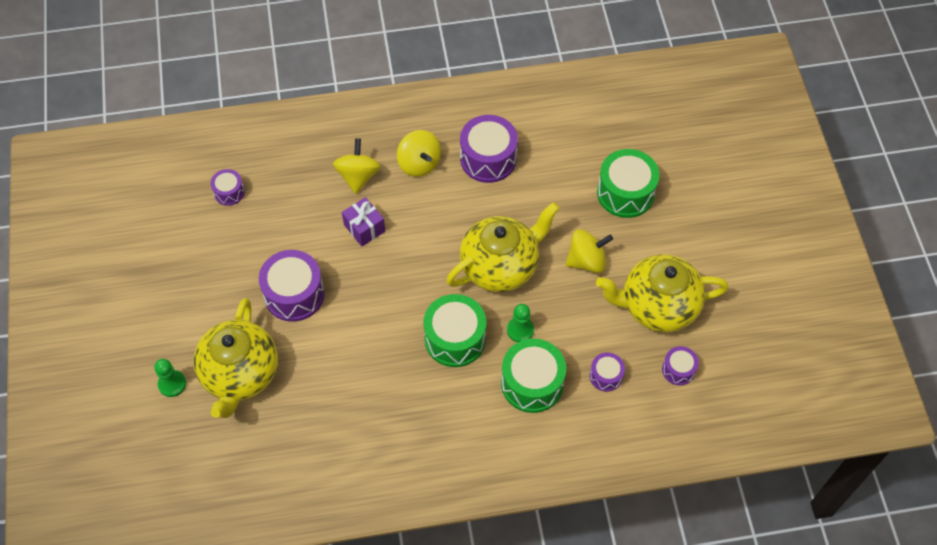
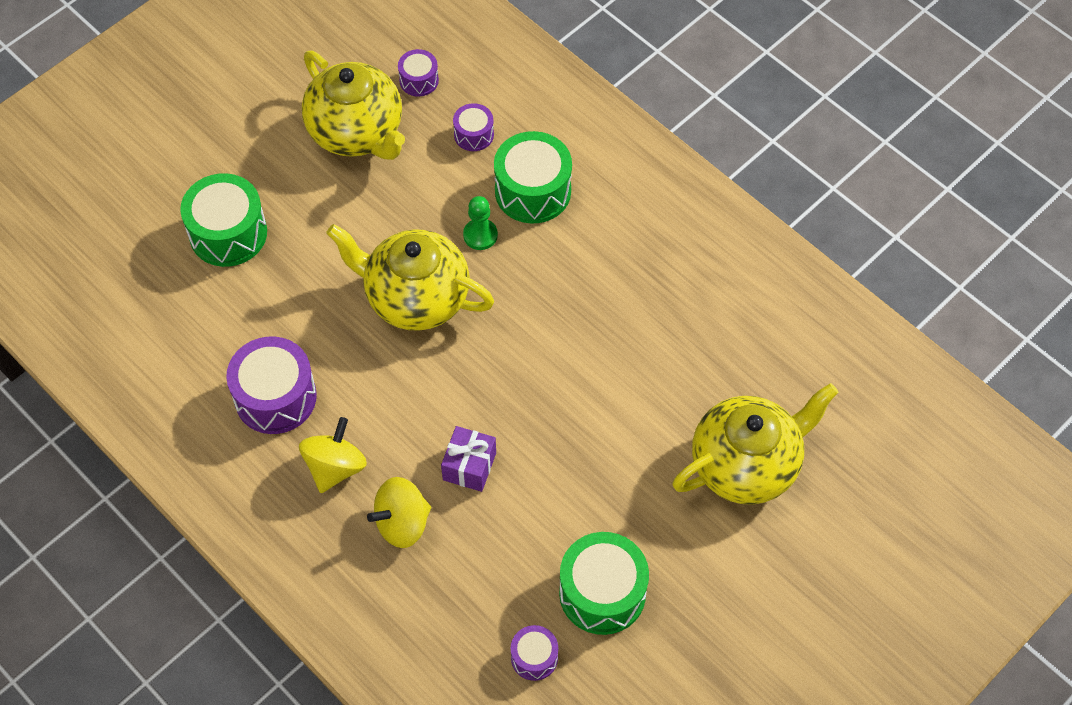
camera: 125 degrees left, 0 degrees up
(172, 384) = (814, 526): green pawn -> none
(294, 294) = (610, 480): purple drum -> none
(455, 339) = (538, 287): green drum -> green drum (602, 593)
(586, 261) = (347, 222): yellow spinning top -> none

